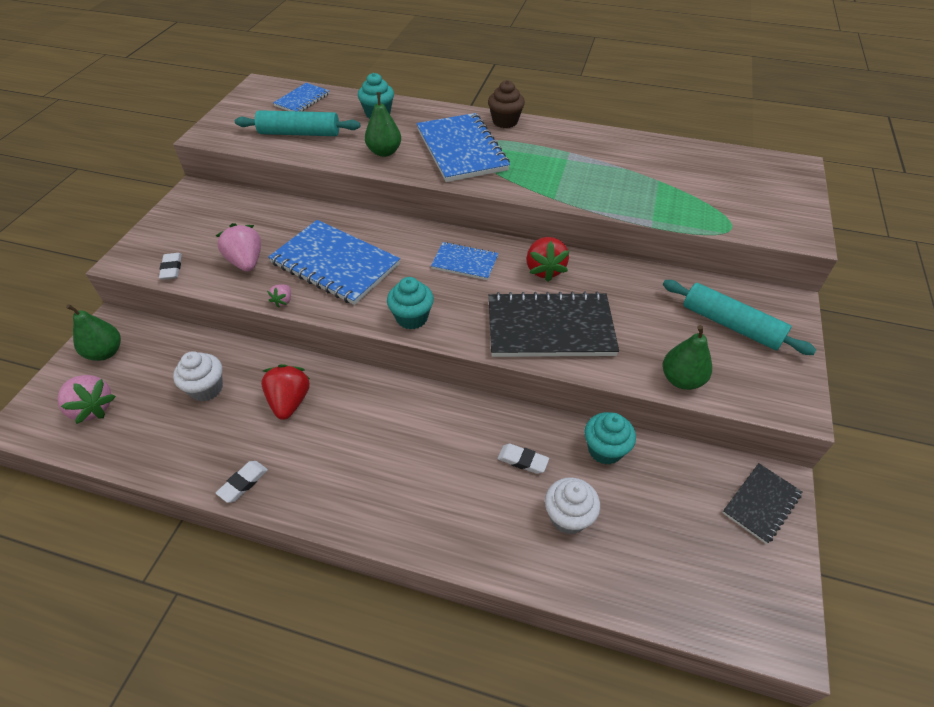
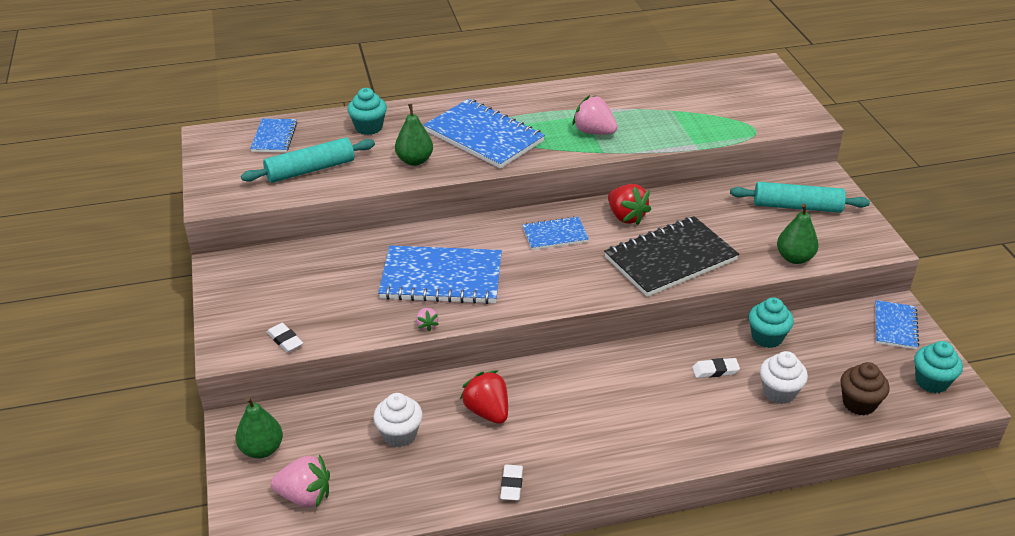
camera: 30 degrees left, 10 degrees down
(246, 262) = (354, 307): pink strawberry -> pink strawberry (594, 132)
(412, 318) = (554, 294): turquoise cupcake -> turquoise cupcake (931, 382)
(505, 121) = (497, 99): brown cupcake -> brown cupcake (859, 403)
(761, 503) = (895, 326): black notebook -> blue notebook

